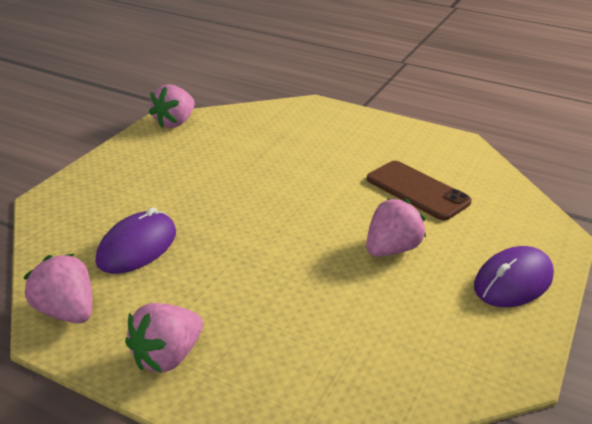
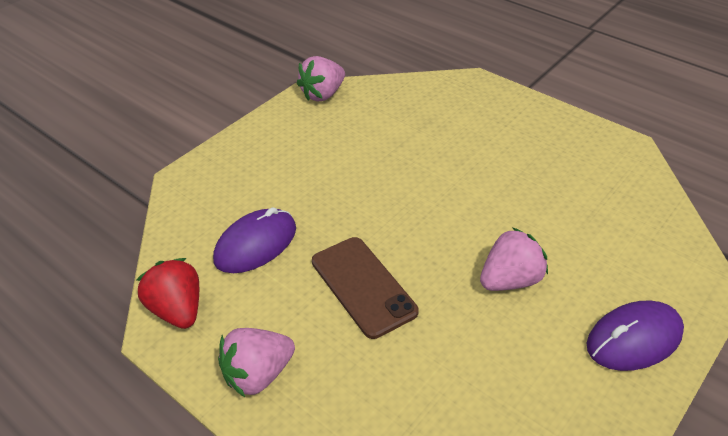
camera: 15 degrees right, 10 degrees up
(66, 311) = (177, 310): pink strawberry -> red strawberry
(417, 190) = (559, 207): brown phone -> brown phone (363, 286)

